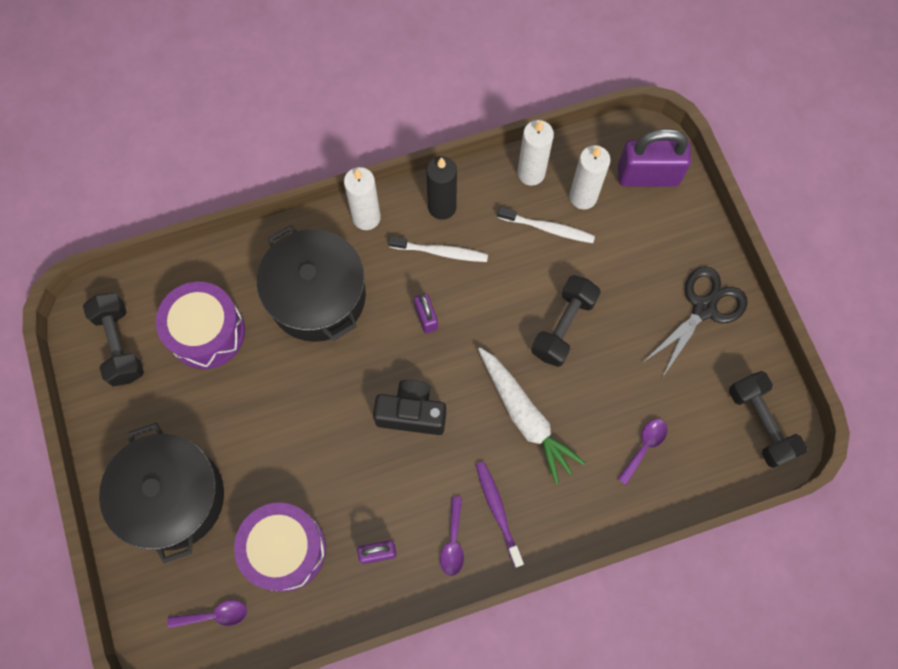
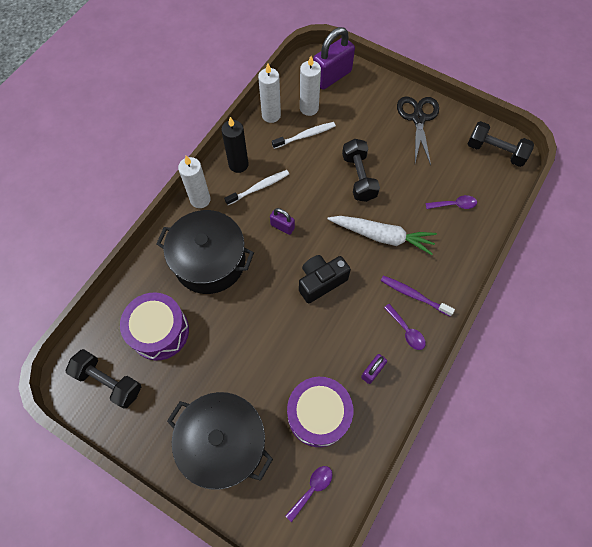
camera: 40 degrees left, 5 degrees down
(644, 447) = (454, 205): purple spoon -> purple spoon turned 90 degrees clockwise

